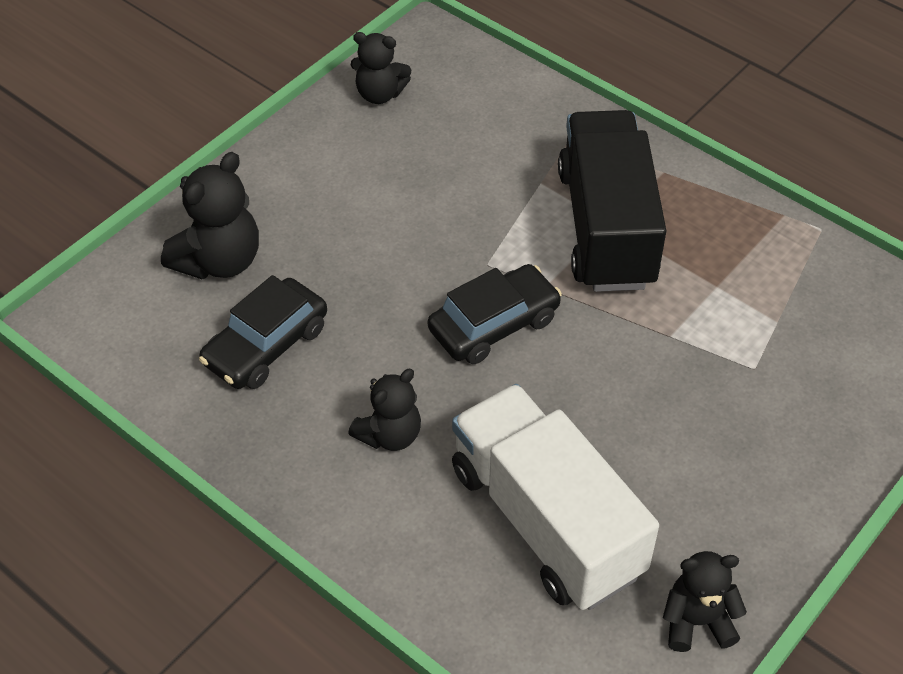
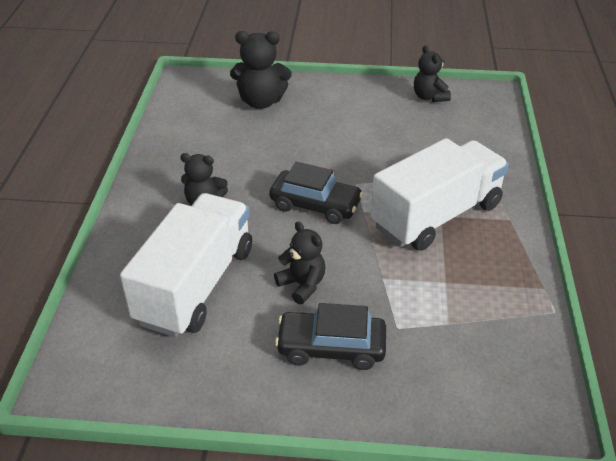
camera: 55 degrees right, 10 degrees down
(266, 345) = (223, 138): black car -> black car (331, 348)
(606, 227) = (436, 216): black truck -> white truck
(697, 621) = (173, 384): black teddy bear -> black teddy bear (302, 285)

